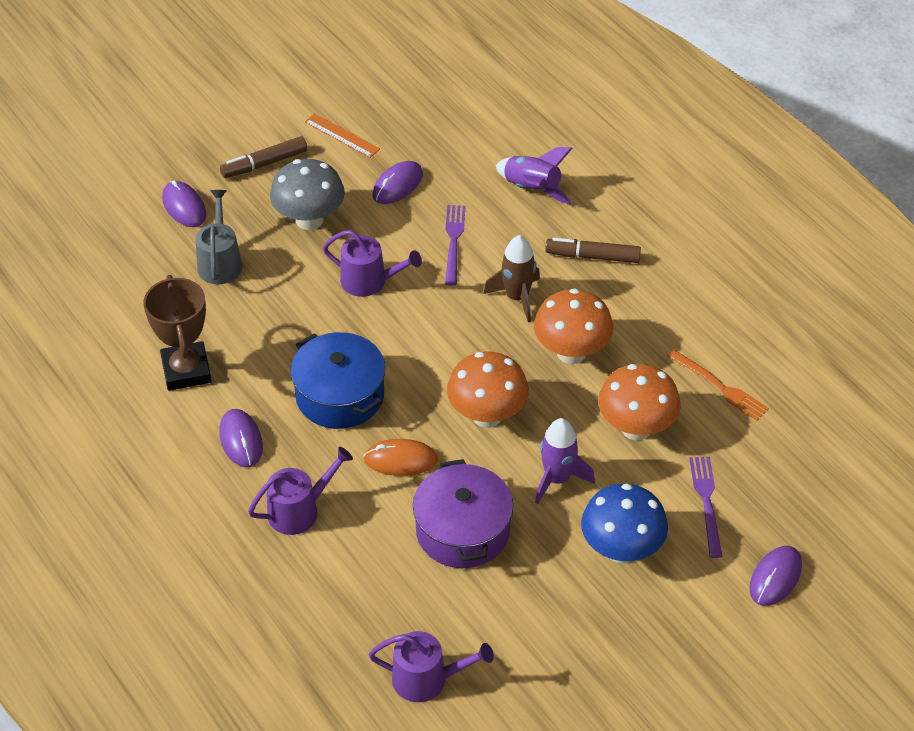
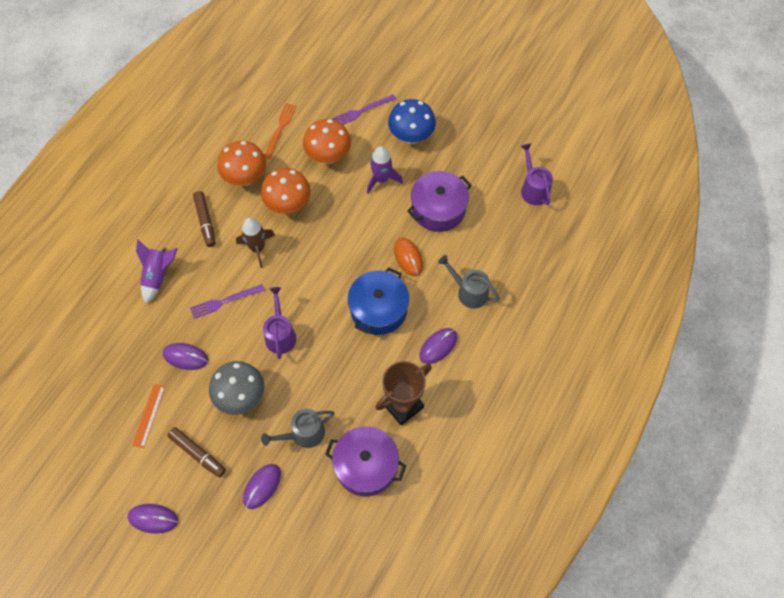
camera: 115 degrees left, 15 degrees up
(137, 307) = (366, 466): none -> purple pot
(299, 511) = (469, 292): purple watering can -> grey watering can
(487, 415) = (355, 228): orange mushroom -> orange mushroom (245, 178)
(775, 577) = (393, 71): purple mouse -> purple mouse (153, 518)

